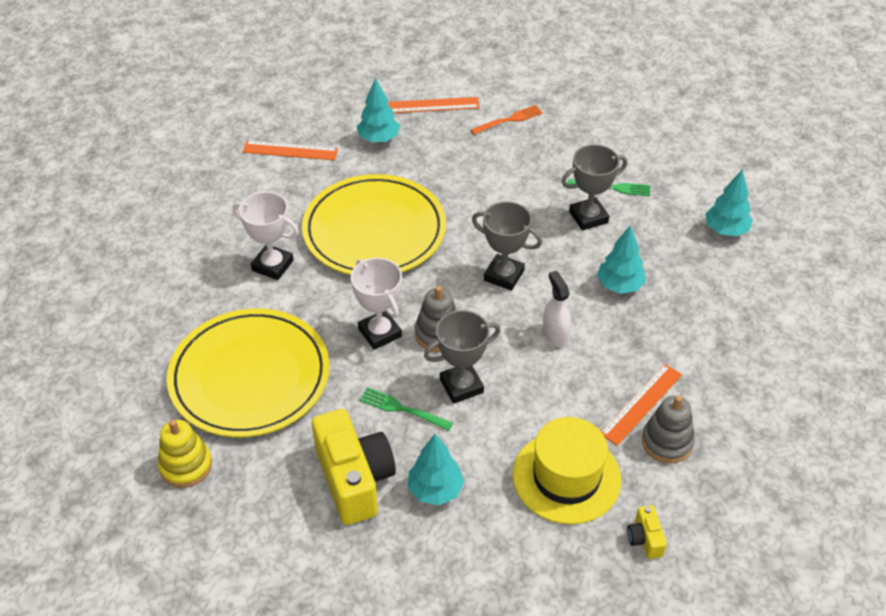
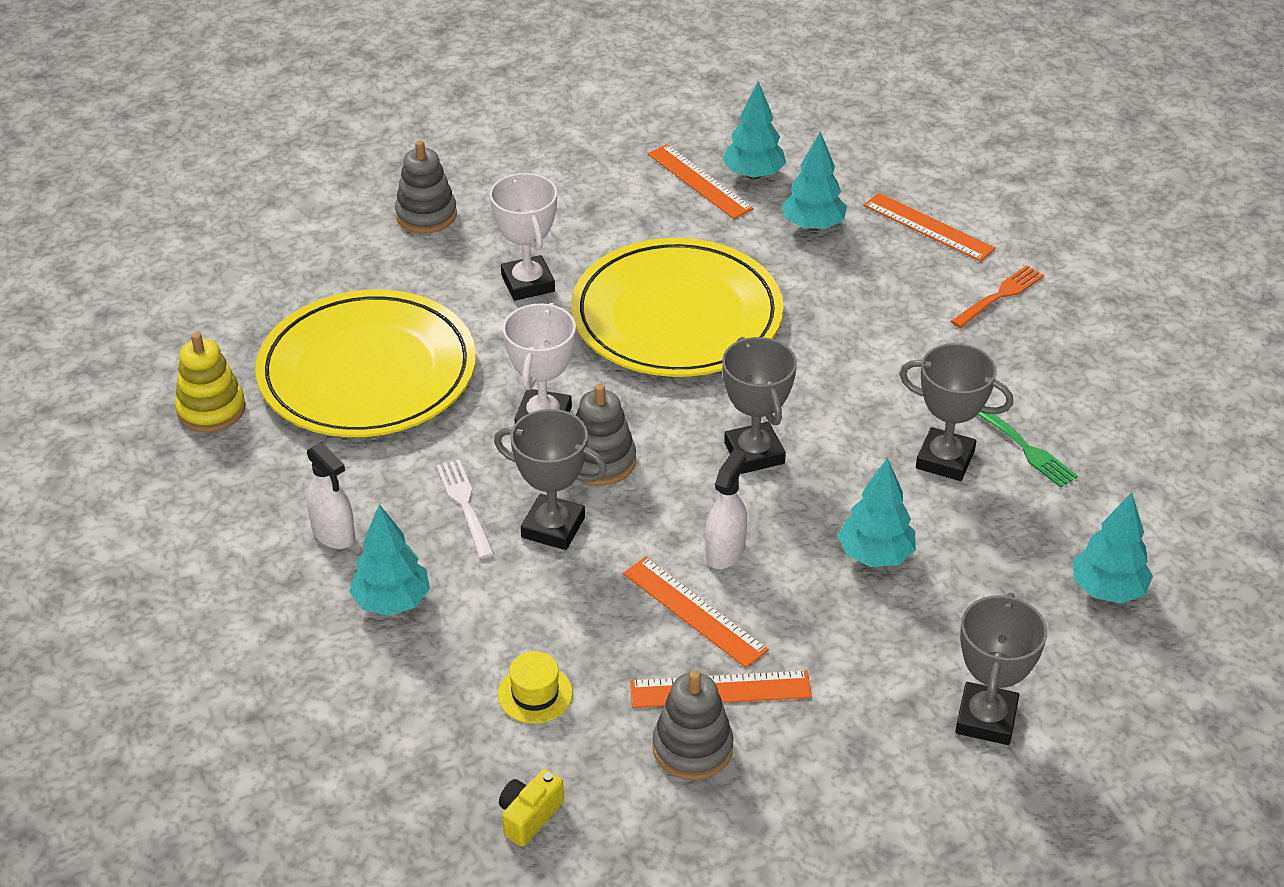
camera: 45 degrees right, 5 degrees down
(161, 265) = (426, 215): none -> grey stacking toy
(313, 130) = (753, 175): none -> turquoise tree
(354, 479) = (333, 533): yellow camera -> white spray bottle
(402, 409) = (465, 505): green fork -> white fork
(509, 120) = (999, 296): orange fork -> orange fork turned 60 degrees counterclockwise
(566, 477) = (535, 694): yellow hat -> yellow hat, size x0.46
(581, 375) = (694, 611): none -> orange ruler
(757, 326) = (986, 719): none -> grey trophy

